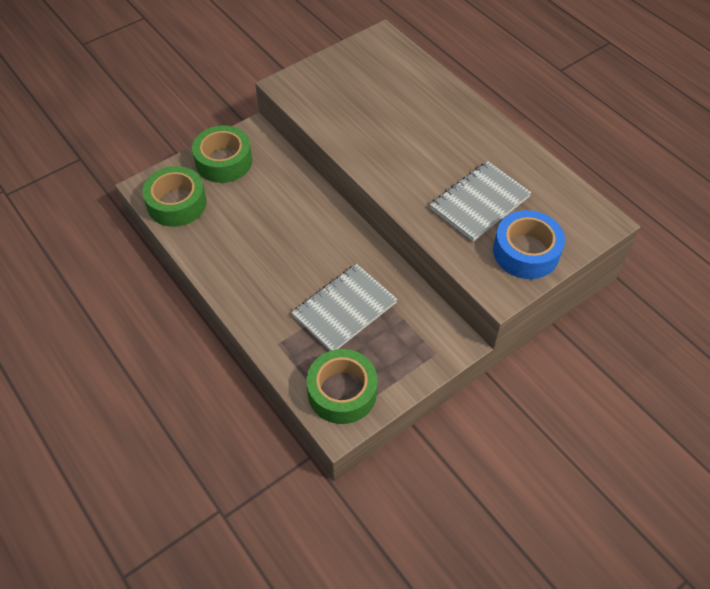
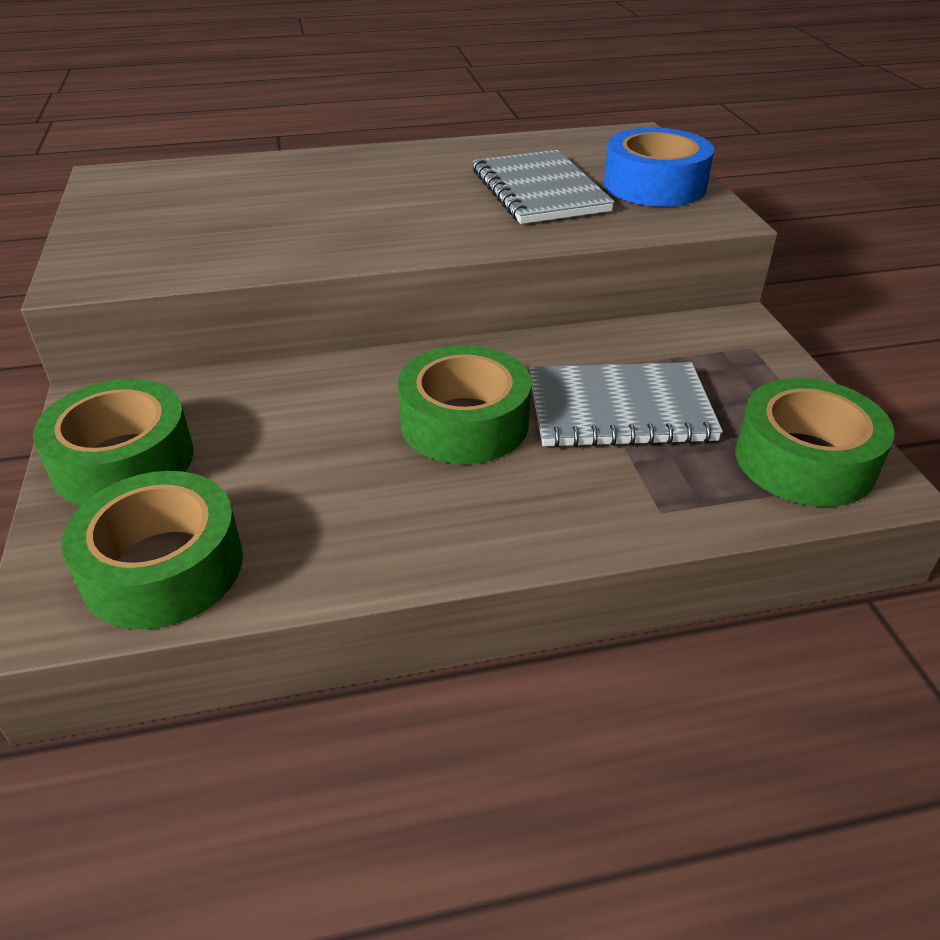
camera: 65 degrees left, 15 degrees down
(303, 255) = (464, 422): none -> green tape
(344, 309) = (619, 409): grey notebook -> grey notebook turned 75 degrees counterclockwise

